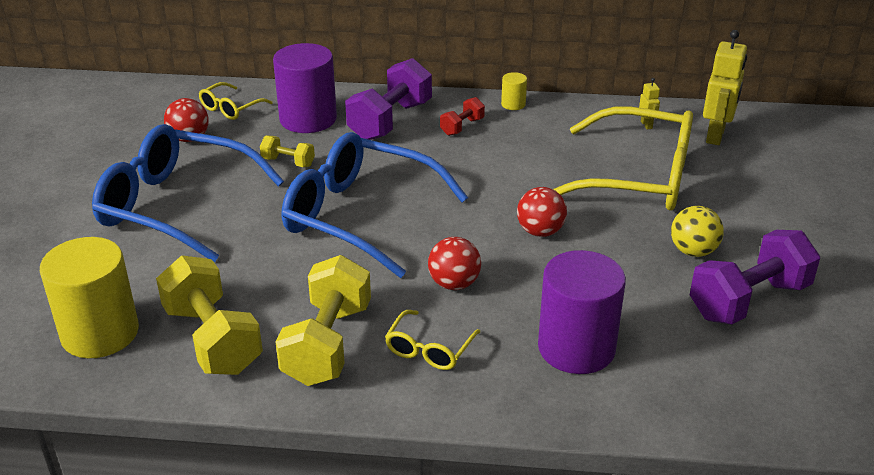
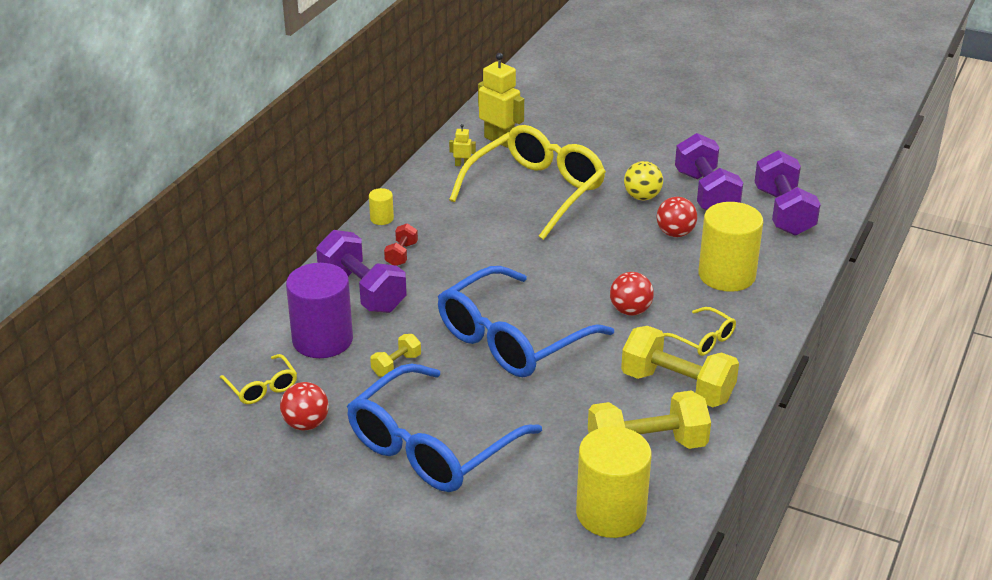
camera: 70 degrees left, 0 degrees up
(462, 127) = (401, 254): red dumbbell -> red dumbbell turned 45 degrees clockwise
(540, 232) = (583, 255): red ball -> red ball (675, 233)
(576, 348) = (726, 275): purple cylinder -> yellow cylinder
(767, 378) = (783, 212): none -> purple dumbbell

